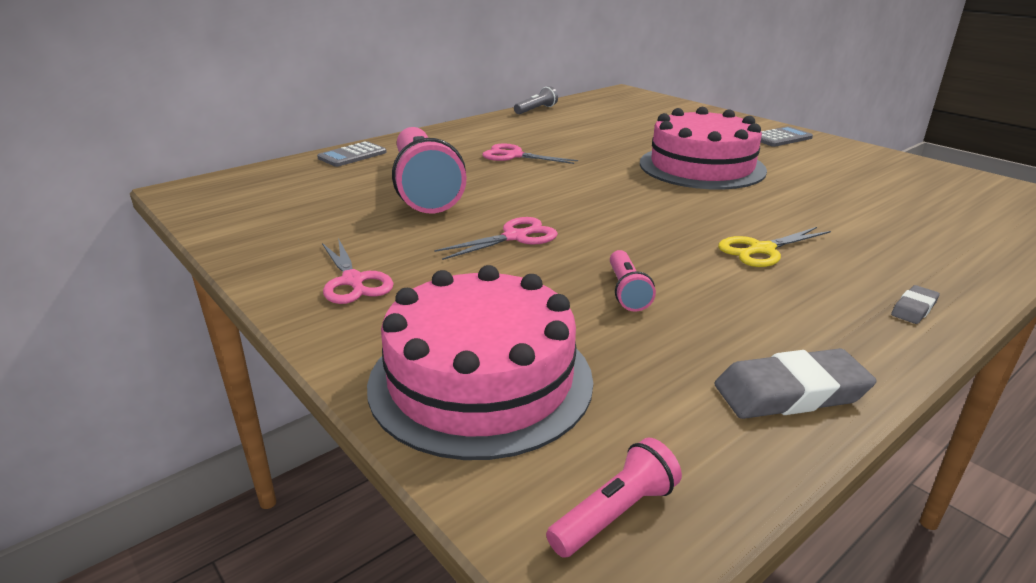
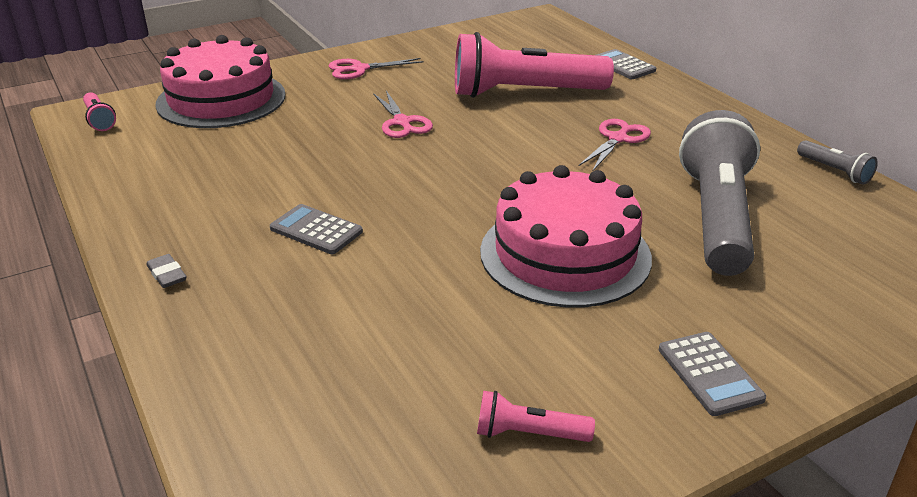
camera: 100 degrees right, 5 degrees up
(617, 133) = (716, 217): none -> grey flashlight
(626, 291) = (285, 153): pink flashlight -> pink flashlight (528, 433)
(761, 250) = (316, 230): yellow scissors -> grey calculator
(790, 392) = (128, 184): grey eraser -> none

